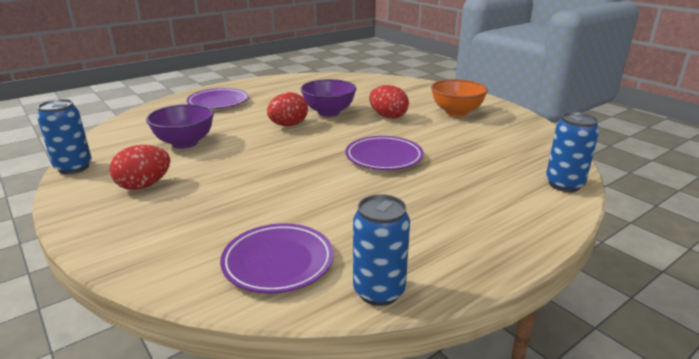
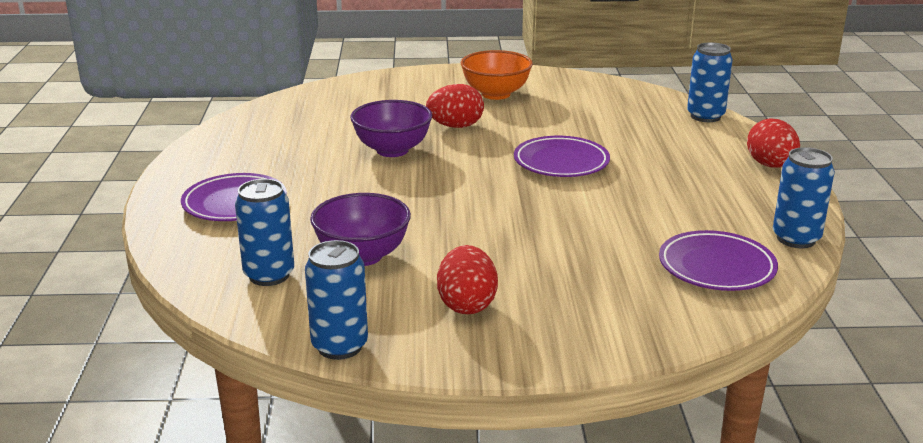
camera: 55 degrees left, 0 degrees up
(145, 131) = (269, 275): none -> blue can
(288, 125) = (399, 182): red egg -> red egg (770, 165)

